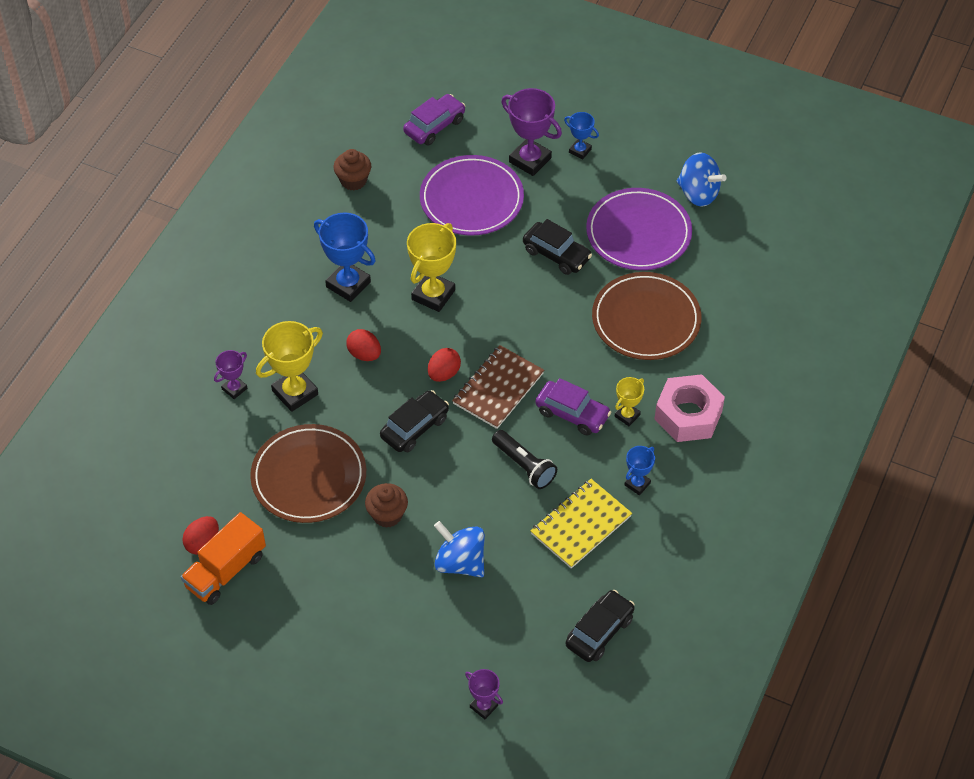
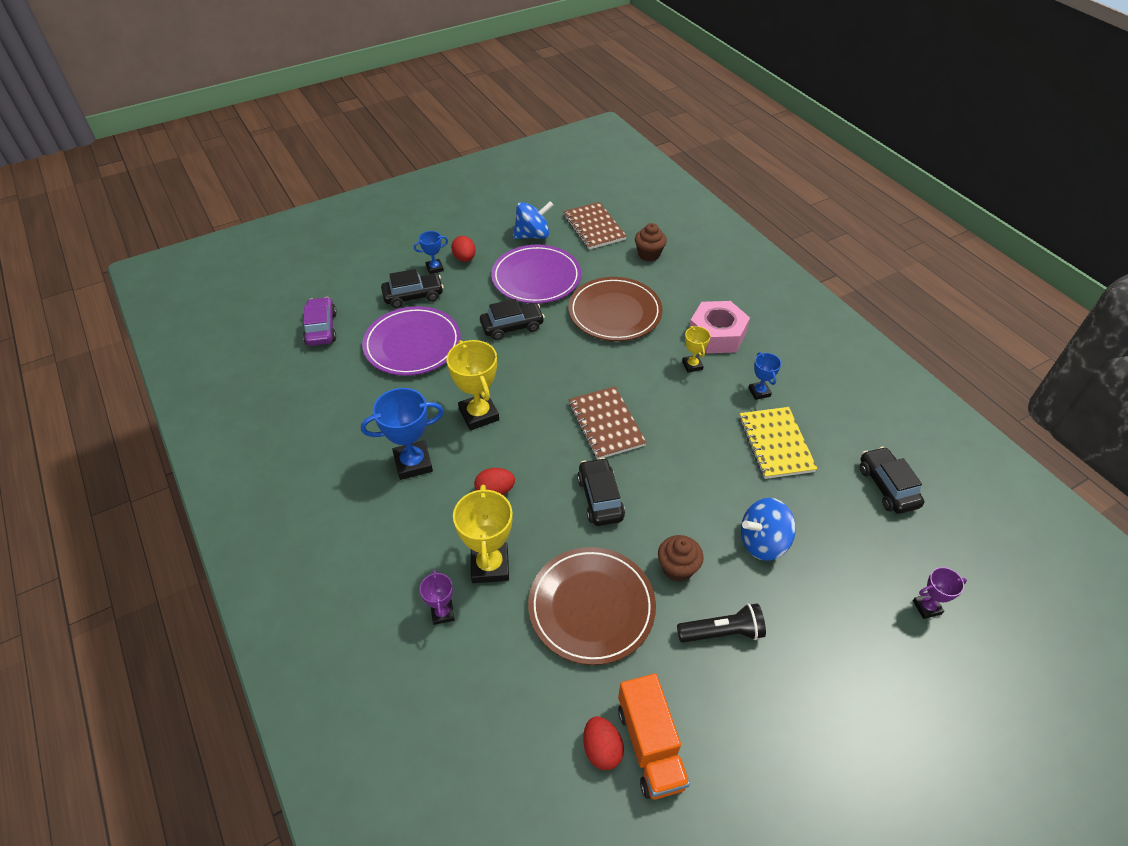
camera: 55 degrees left, 5 degrees down
(353, 180) = (314, 403): brown cupcake -> brown cupcake (649, 254)
(444, 373) = (562, 449): red egg -> red egg (464, 258)
(524, 466) = (694, 448): black flashlight -> black flashlight (722, 632)
(530, 160) = (413, 296): purple trophy -> black car
(572, 413) = (666, 394): purple car -> none
(759, 234) = (594, 227): none -> brown notebook

